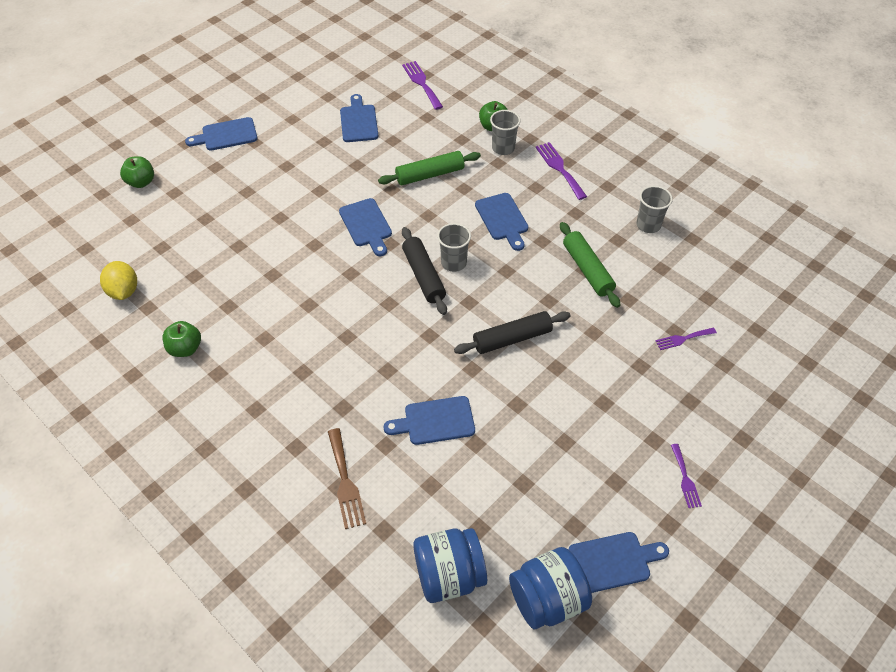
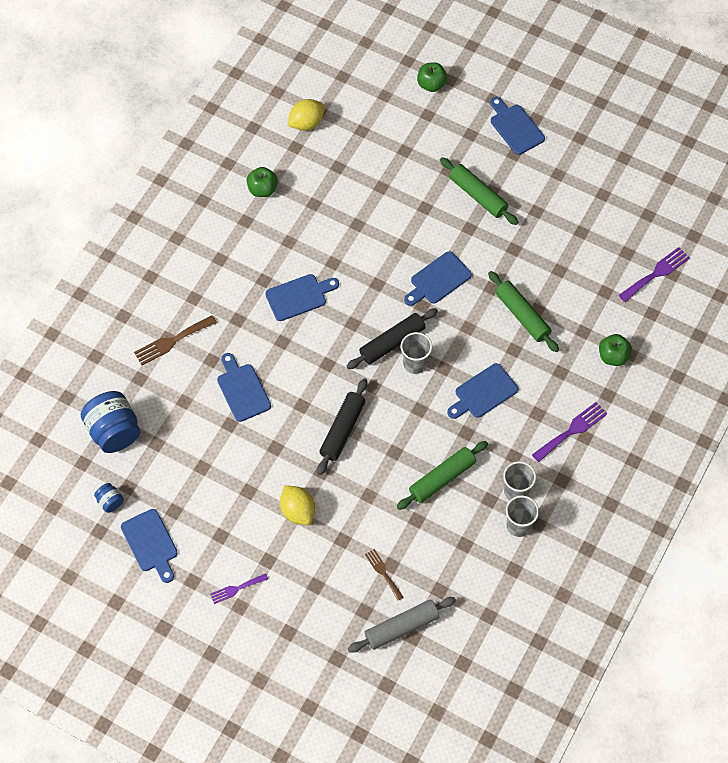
camera: 75 degrees right, 10 degrees up
(286, 176) = (478, 195): none -> green rolling pin
(358, 121) = (575, 232): blue cutting board -> blue cutting board (299, 296)
(503, 148) = (583, 372): grey cup -> grey cup (516, 491)
(512, 338) = (342, 430): black rolling pin -> black rolling pin turned 60 degrees clockwise
(547, 599) = (110, 502): blue jar -> blue jar, size x0.47
(599, 399) = (298, 511): none -> yellow lemon
(683, 339) = (383, 572): purple fork -> brown fork
(745, 336) = (401, 627): none -> grey rolling pin

